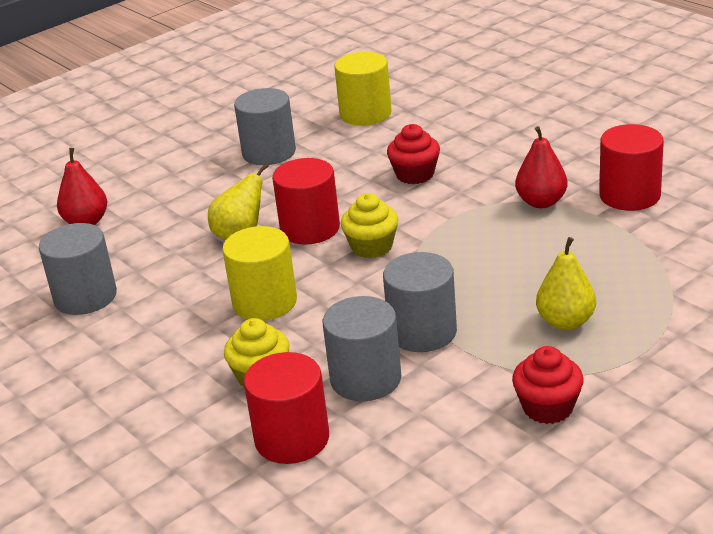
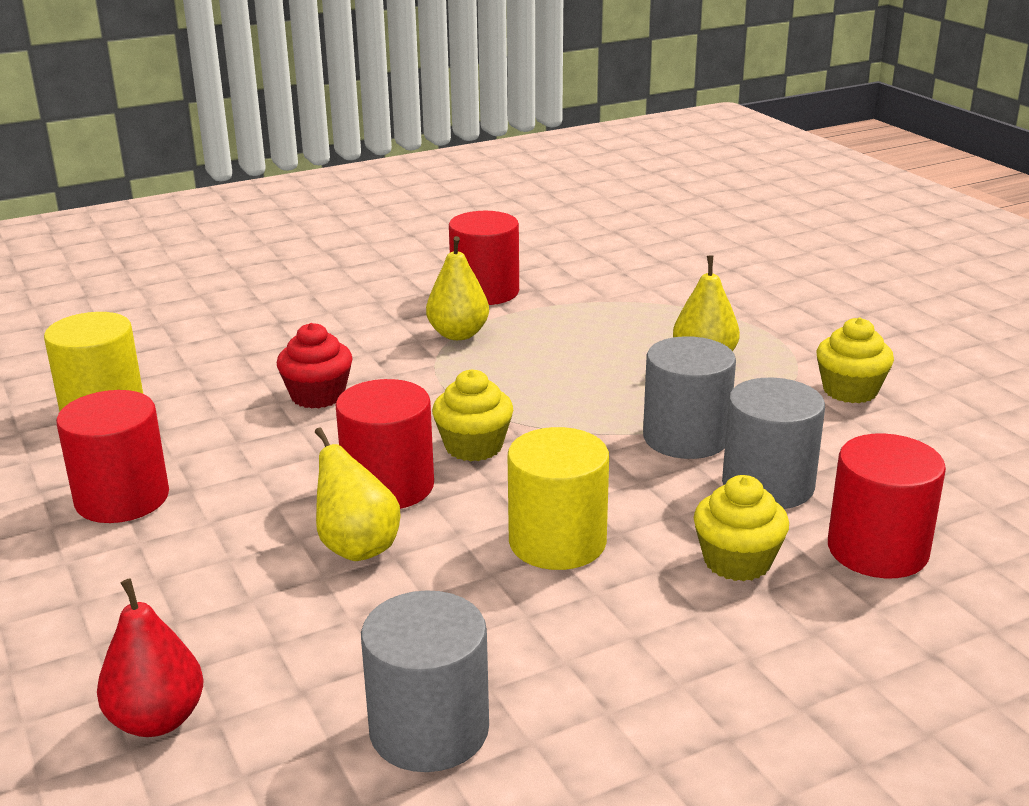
camera: 80 degrees left, 5 degrees down
(269, 152) = (122, 498): grey cylinder -> red cylinder
(541, 202) = (458, 334): red pear -> yellow pear
(548, 407) = (850, 390): red cupcake -> yellow cupcake

